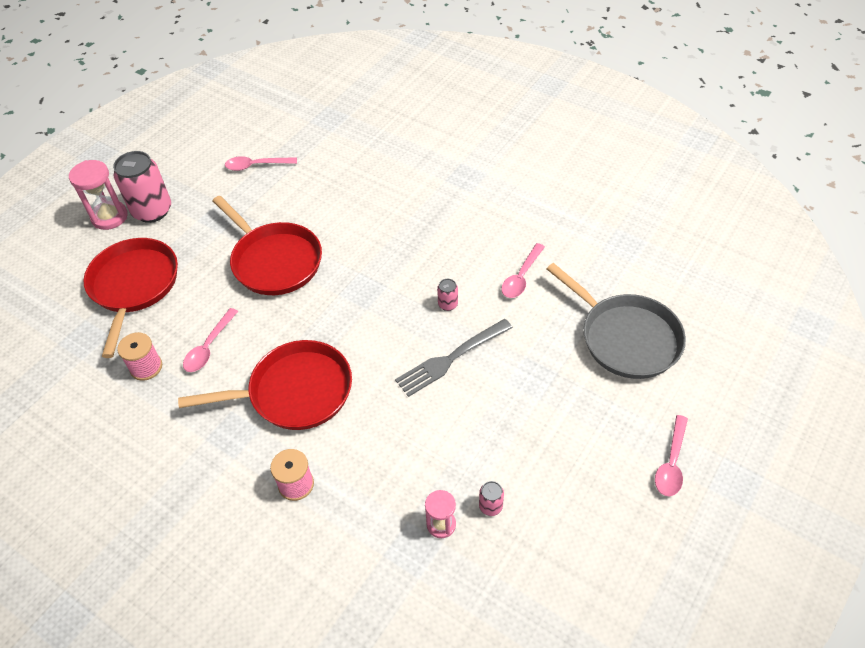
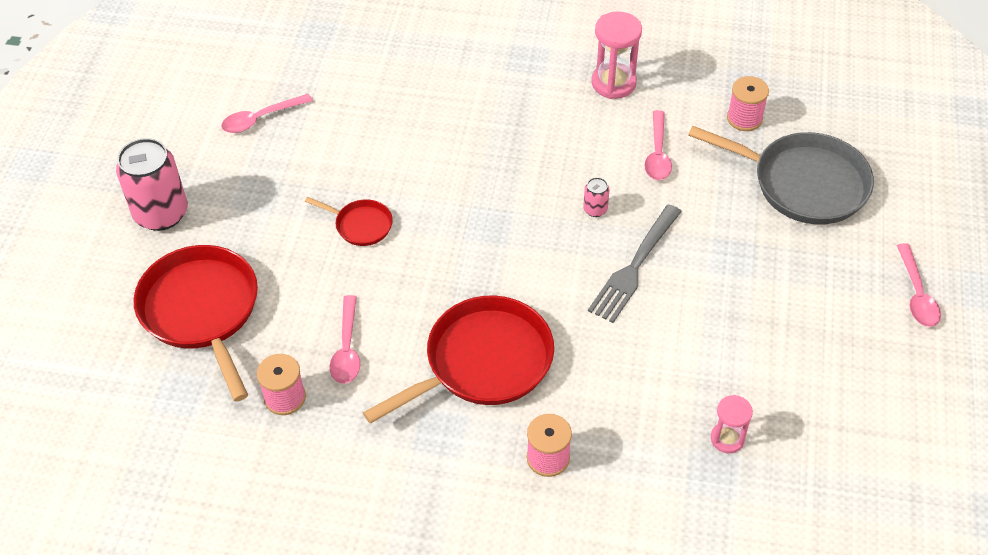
camera: 25 degrees left, 0 degrees up
(109, 217) = (108, 238): pink hourglass -> pink hourglass (613, 83)
(274, 261) = (360, 225): red pan -> red pan, size x0.49
(490, 506) = (766, 402): pink can -> none
(607, 271) = (744, 118): none -> pink spool

